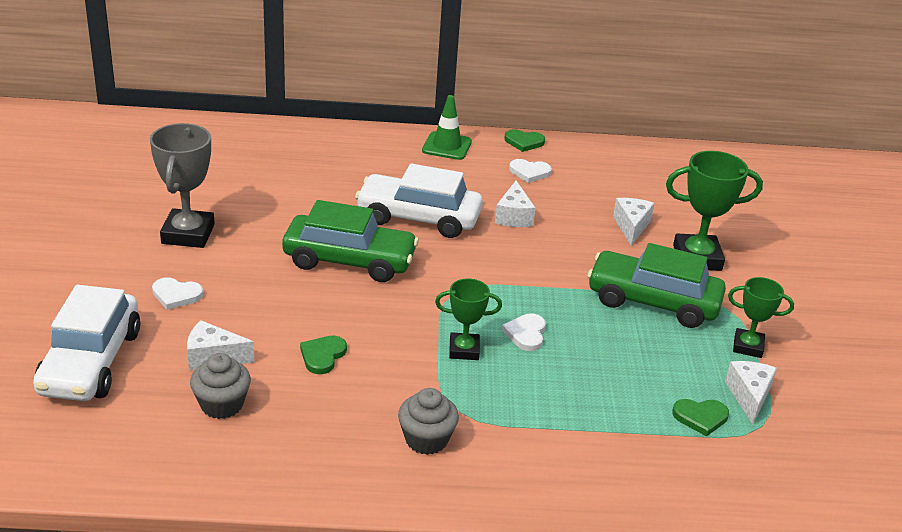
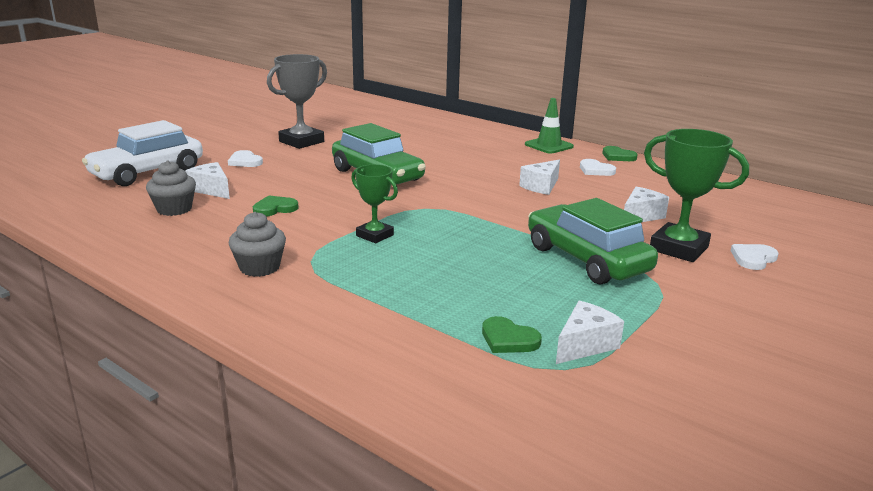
camera: 40 degrees right, 10 degrees down
(418, 218) = (464, 170): white car -> none
(526, 334) = (439, 242): white heart -> white heart (753, 258)
(748, 346) = (641, 314): green trophy -> none

